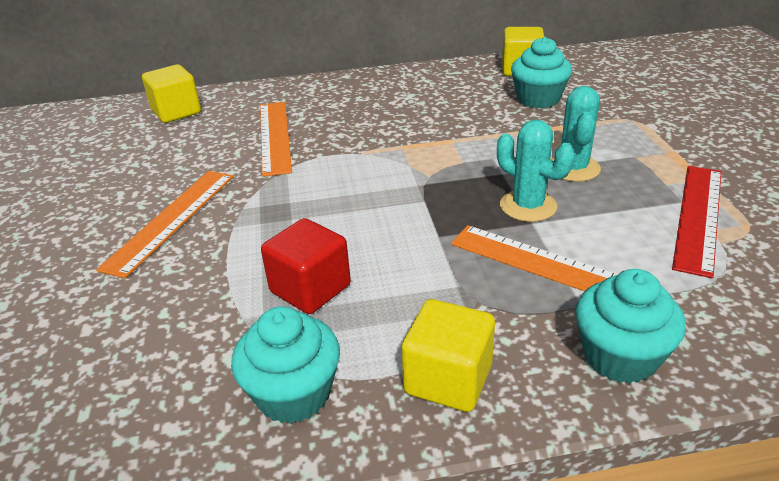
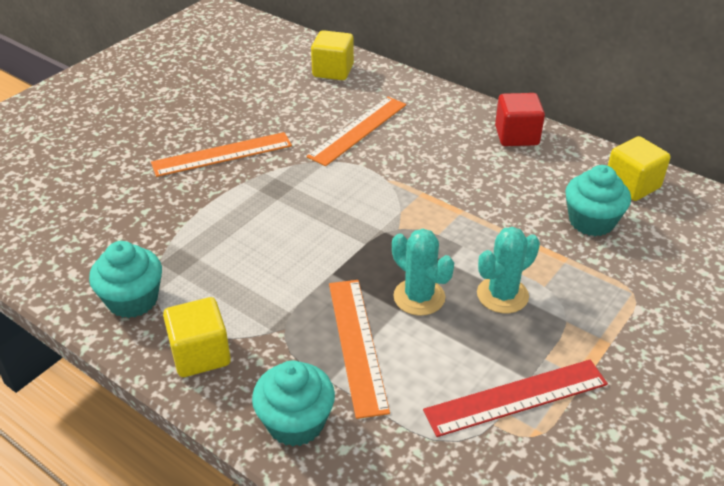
camera: 45 degrees right, 5 degrees up
(310, 289) = (220, 251): red cube -> red cube (516, 136)
(528, 206) = (419, 297): turquoise cactus -> turquoise cactus turned 45 degrees counterclockwise

